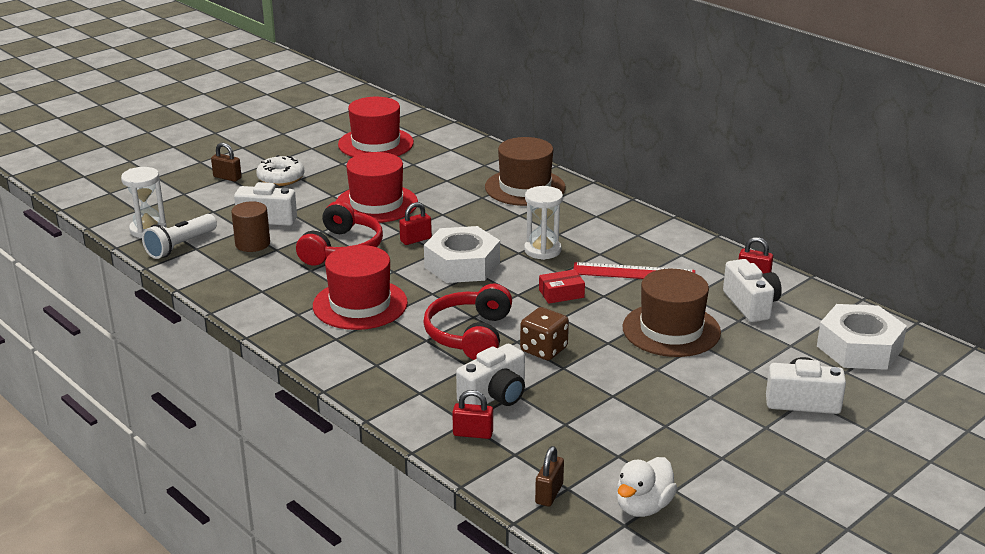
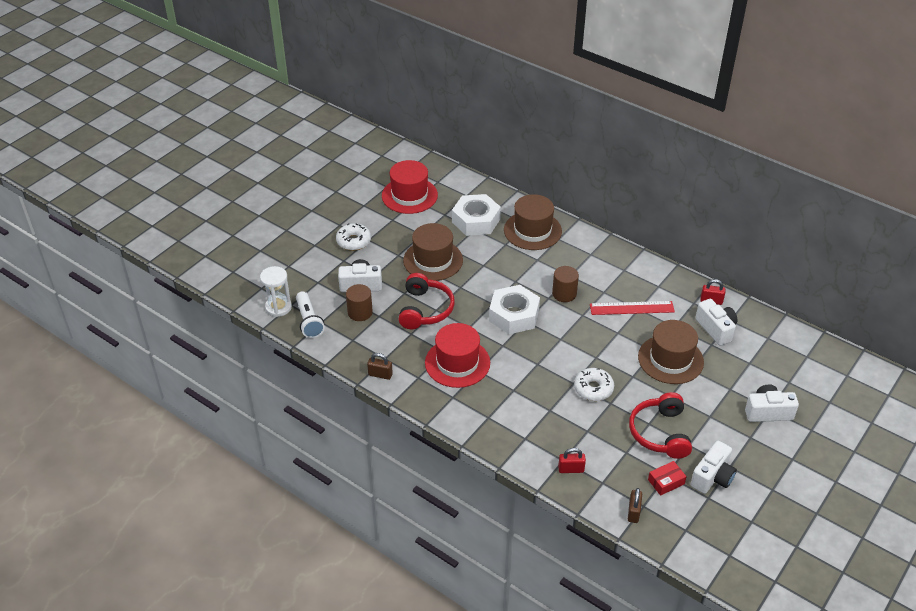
camera: 10 degrees left, 15 degrees up
(180, 246) = (309, 321): white flashlight -> white flashlight turned 45 degrees counterclockwise
(227, 177) = (314, 245): brown padlock -> brown padlock (380, 374)
(376, 204) = (433, 260): red hat -> brown hat
(415, 240) = (473, 294): red padlock -> none
(470, 335) = (541, 382): red headphones -> red headphones (660, 433)
(495, 396) = (574, 435): white camera -> white camera (712, 477)
(542, 250) = (564, 294): white hourglass -> brown cylinder
(543, 350) = (593, 389): brown dice -> white donut
(561, 293) = (589, 334): red box -> red box (666, 482)
(643, 507) = (693, 514): white duck -> none
(859, 348) = (793, 359): white nut -> white nut (476, 220)

